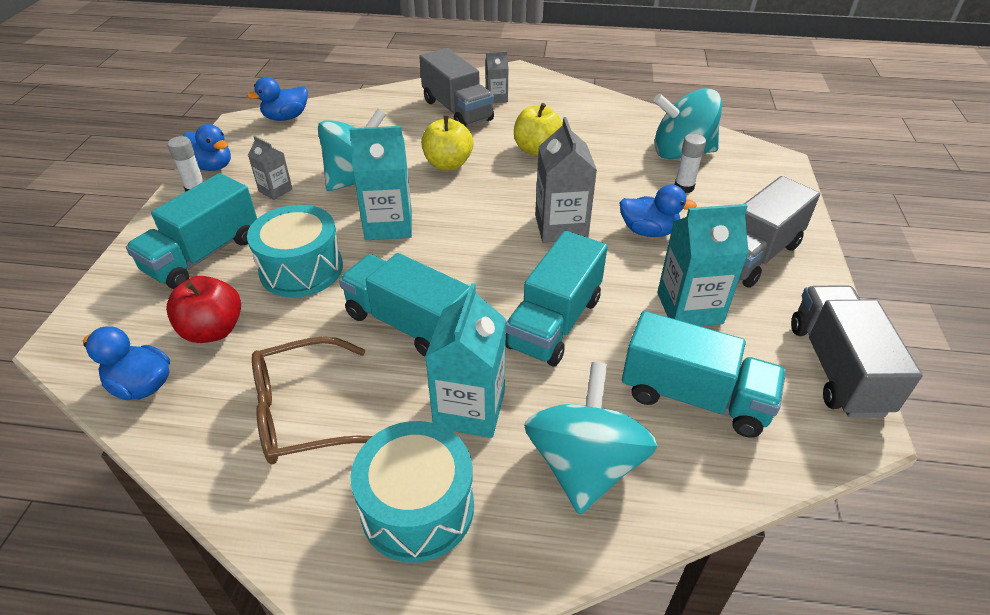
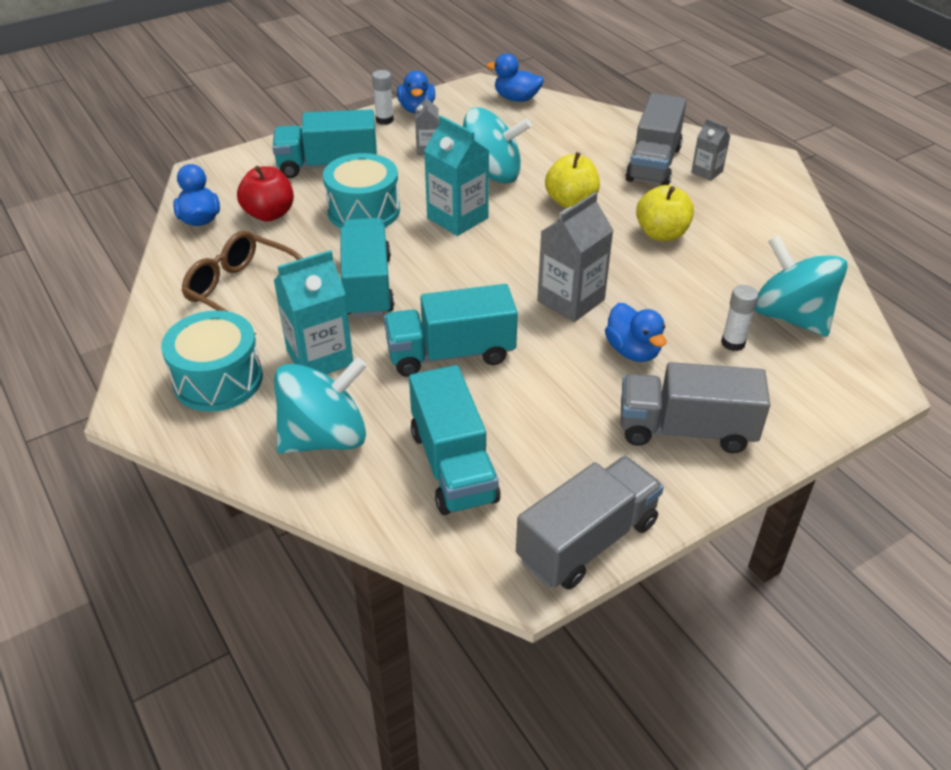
camera: 50 degrees right, 0 degrees up
(689, 308) = (558, 419): turquoise carton -> none

